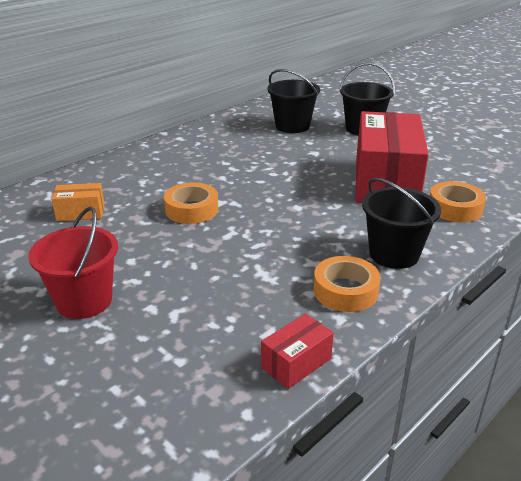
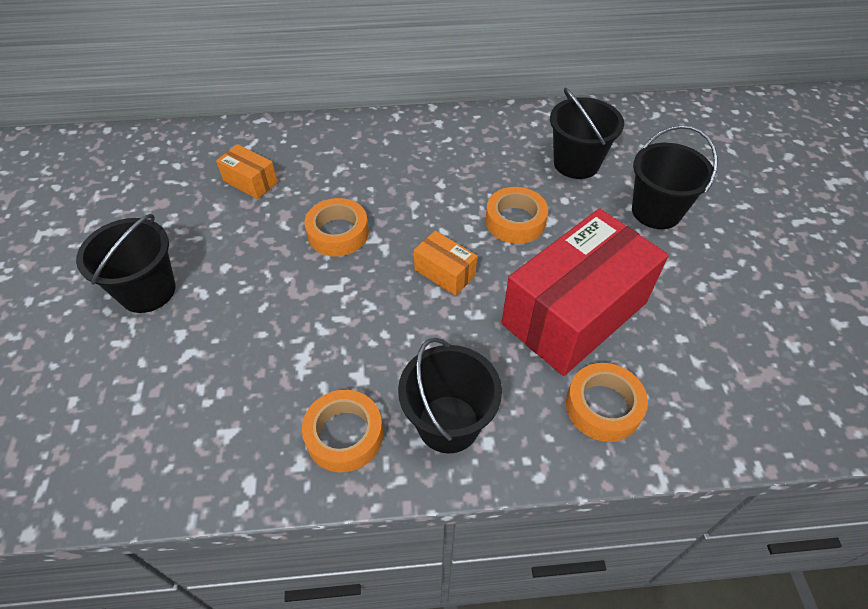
camera: 40 degrees right, 20 degrees up
(84, 301) = (147, 291): red bucket -> black bucket
(290, 197) = (444, 272): none -> orange box
(296, 160) = (515, 221): none -> orange tape
(296, 363) = (207, 484): red box -> none

